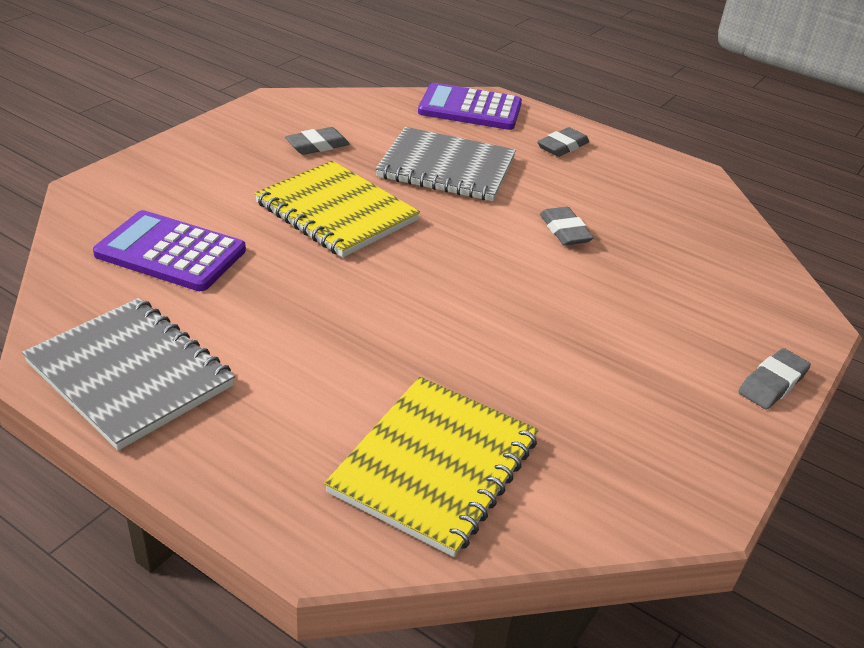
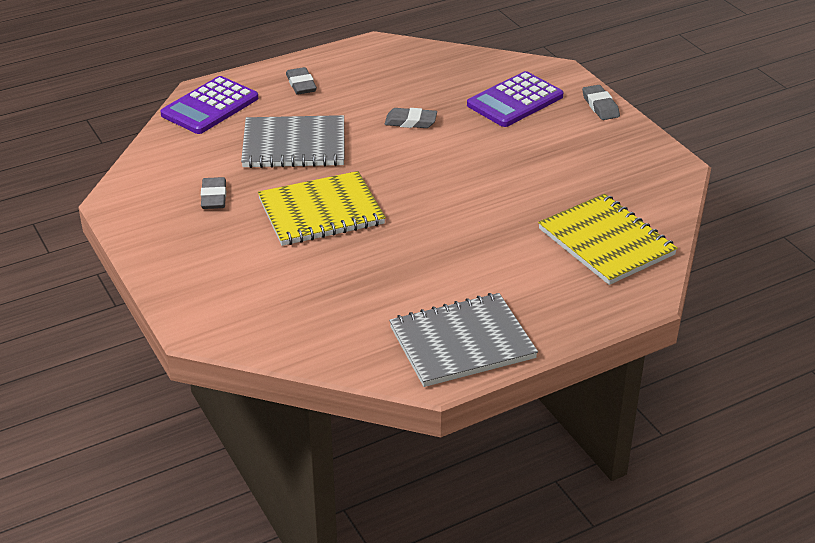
camera: 60 degrees left, 0 degrees up
(171, 252) = (325, 301): purple calculator -> purple calculator (515, 101)
(446, 168) = (294, 145): grey notebook -> grey notebook turned 45 degrees clockwise

